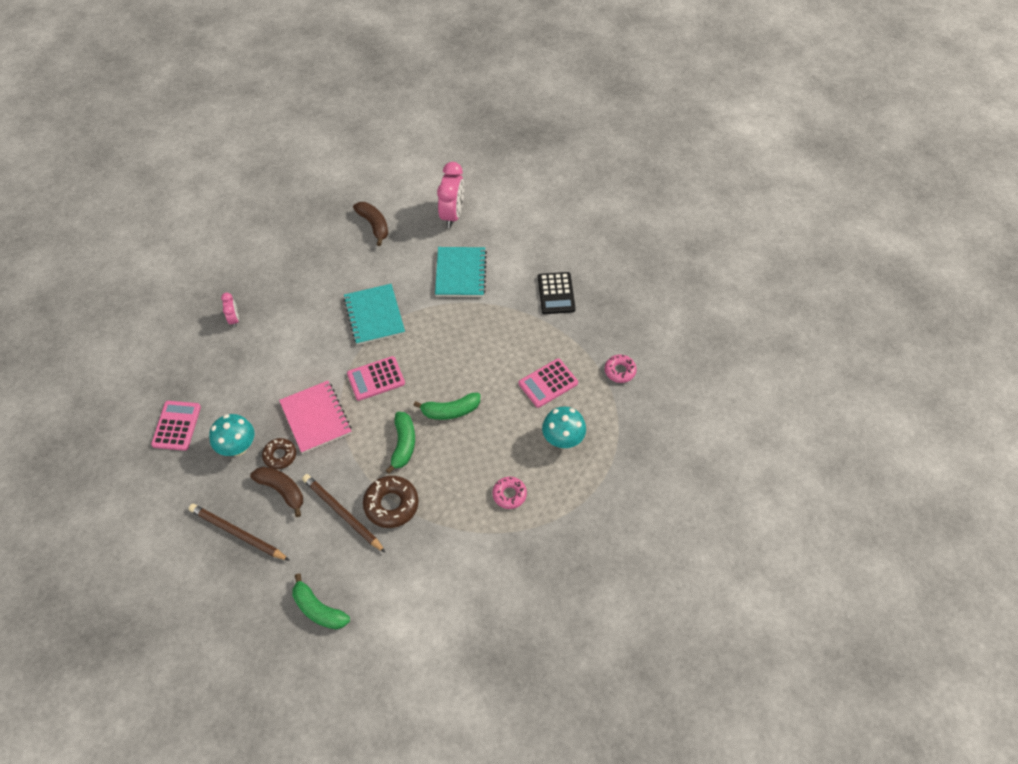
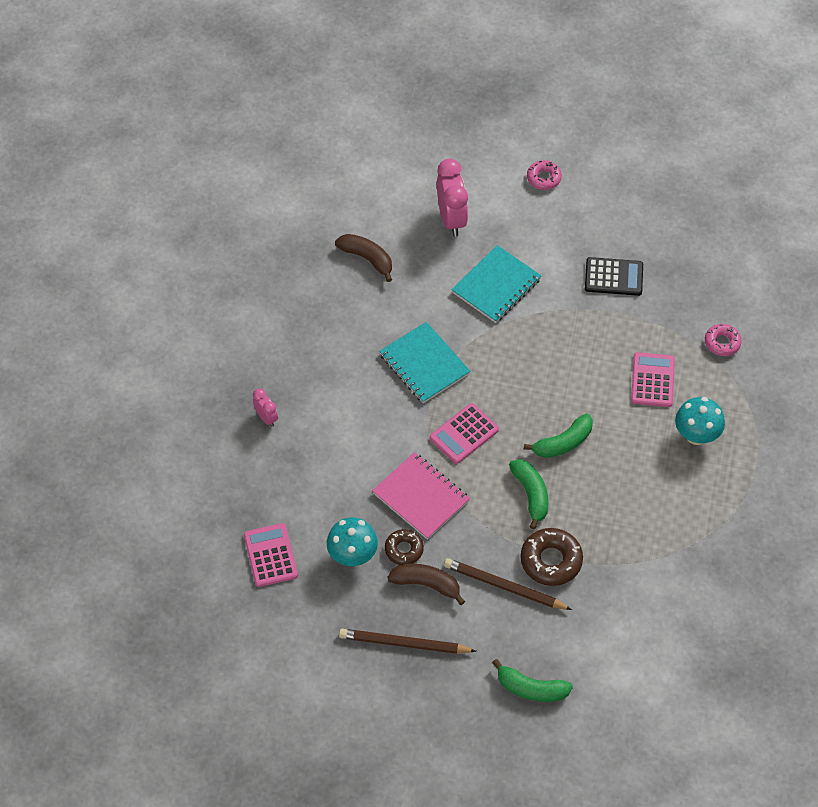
camera: 20 degrees left, 0 degrees up
(460, 273) = (496, 286): turquoise notebook -> turquoise notebook turned 60 degrees clockwise
(509, 494) = (668, 510): pink donut -> pink donut (543, 178)
(548, 383) = (652, 380): pink calculator -> pink calculator turned 150 degrees clockwise
(556, 293) = (613, 277): black calculator -> black calculator turned 60 degrees counterclockwise

